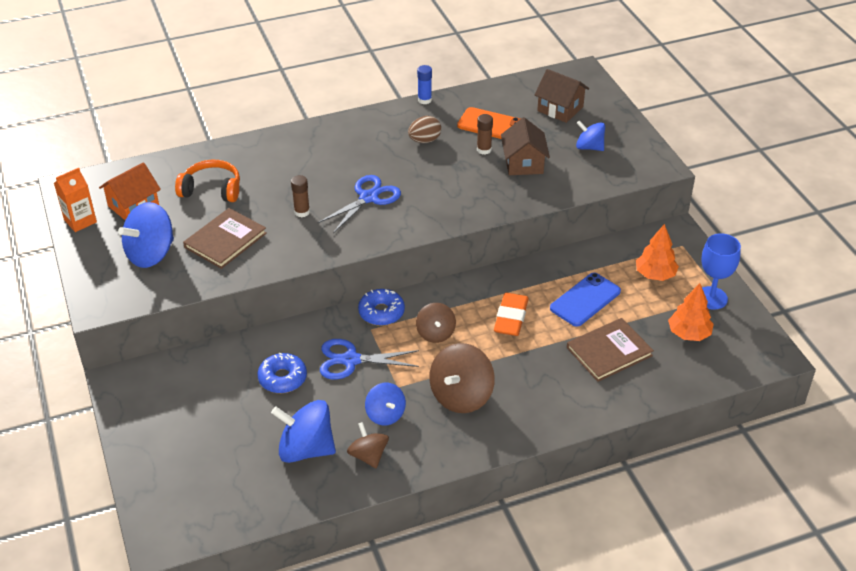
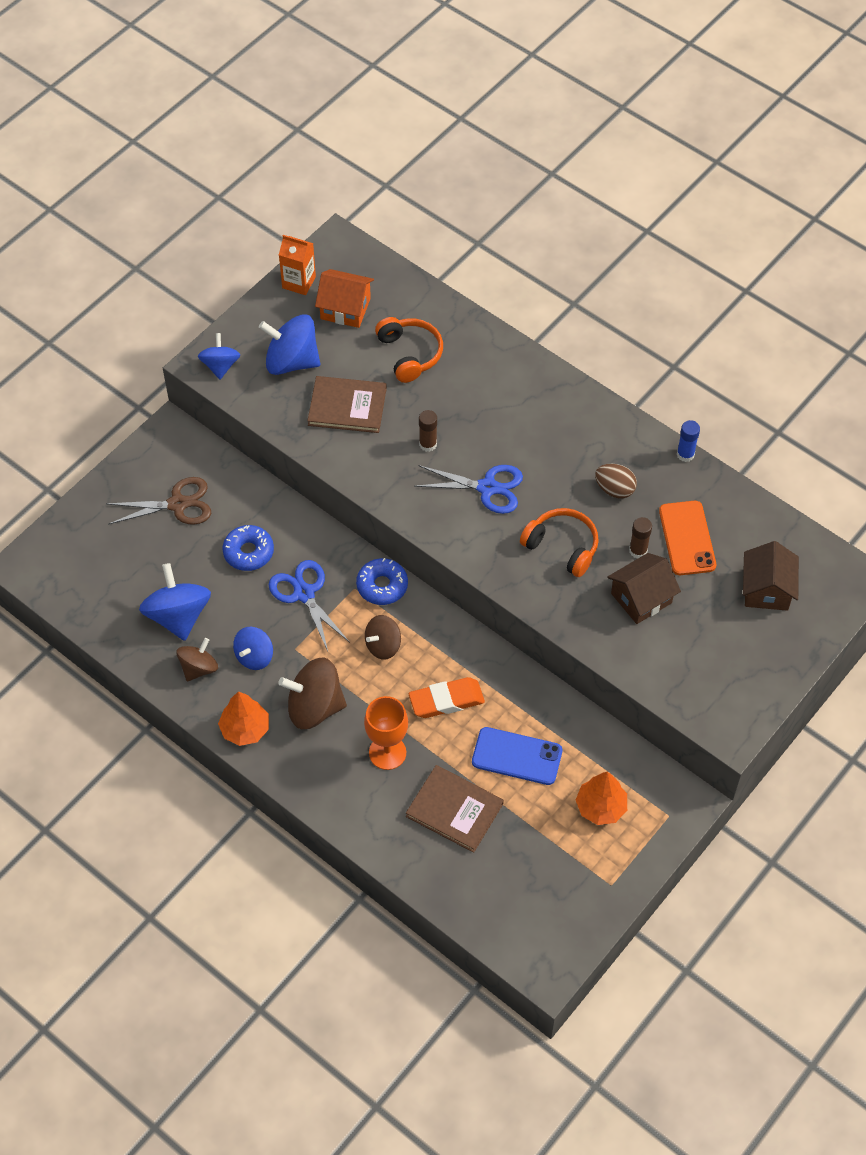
camera: 60 degrees right, 15 degrees up
(194, 405) = (177, 504): none -> brown scissors
(451, 182) = (562, 546): none -> orange headphones
(533, 369) = (387, 752): none -> orange goblet
(589, 147) = (716, 648): blue spinning top -> blue spinning top (220, 366)
(689, 334) = (528, 875): orange tree -> orange tree (245, 729)
(711, 298) = (599, 876): blue goblet -> none

